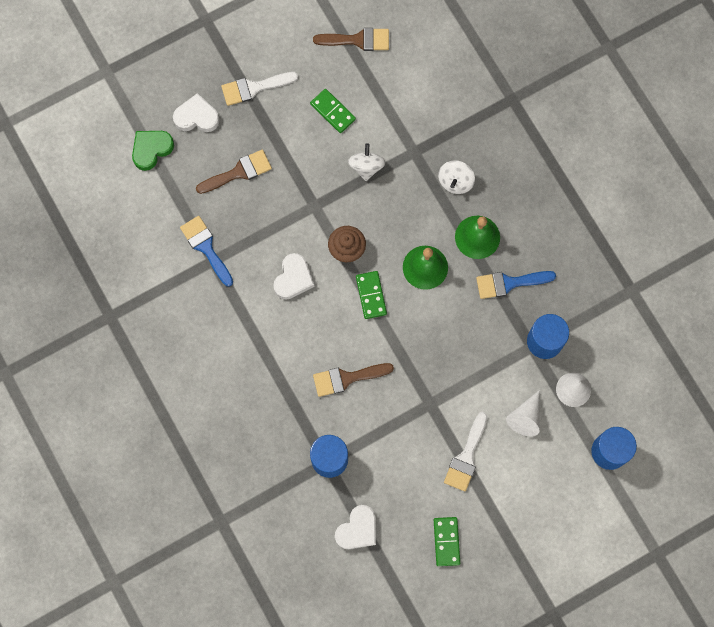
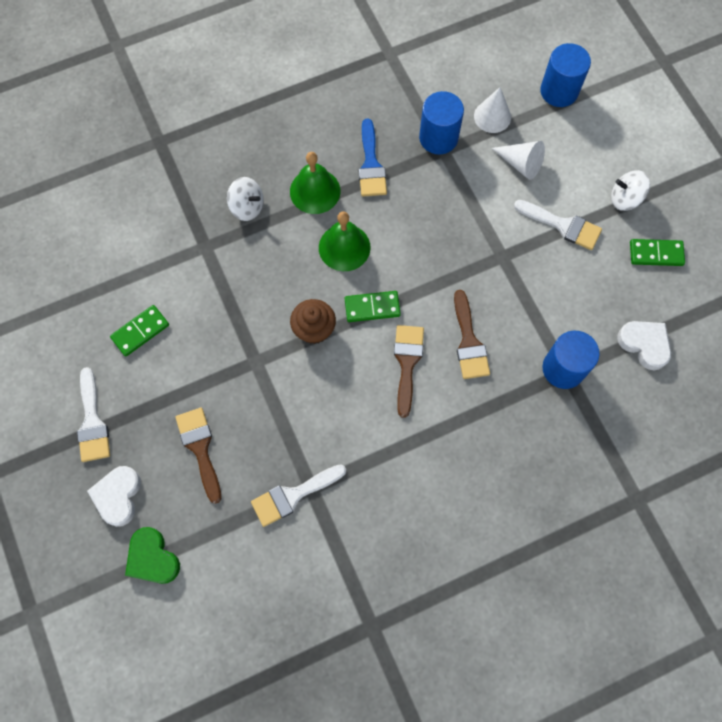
camera: 85 degrees left, 5 degrees down
(206, 248) = (293, 495): blue brush -> white brush
(293, 278) = (343, 392): white heart -> none
(357, 40) = (54, 296): brown brush -> brown brush (407, 363)
(366, 167) = (215, 299): white spinning top -> white spinning top (625, 198)

